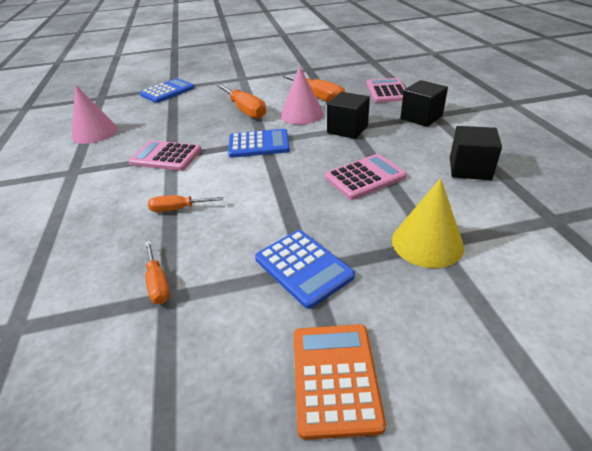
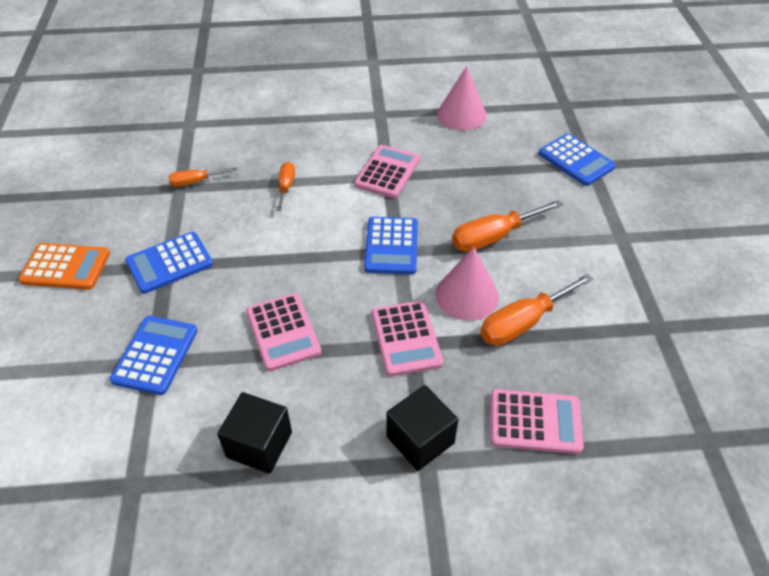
camera: 95 degrees right, 10 degrees up
(347, 129) = (406, 338): black cube -> pink calculator
(427, 243) = (155, 355): yellow cone -> blue calculator

